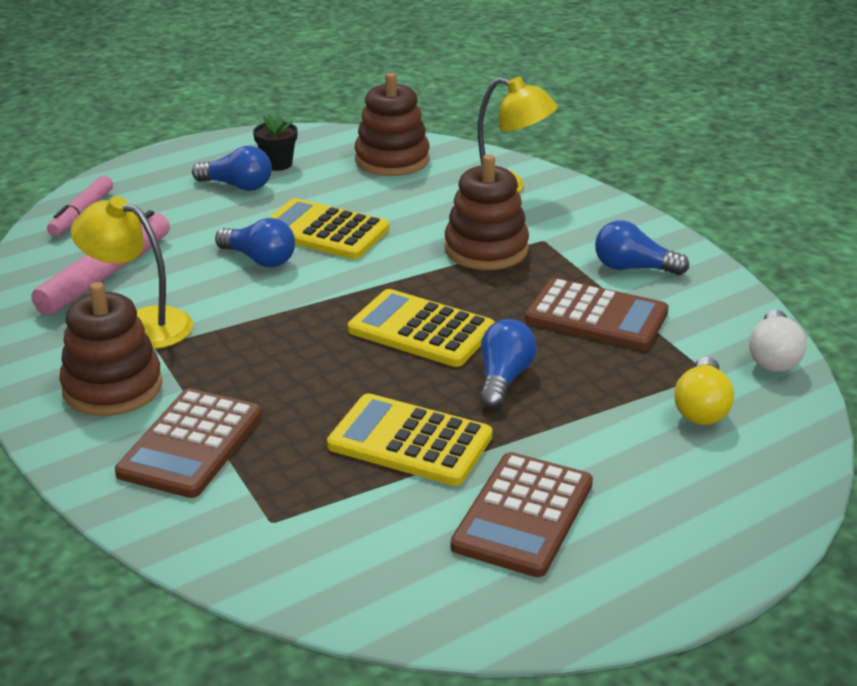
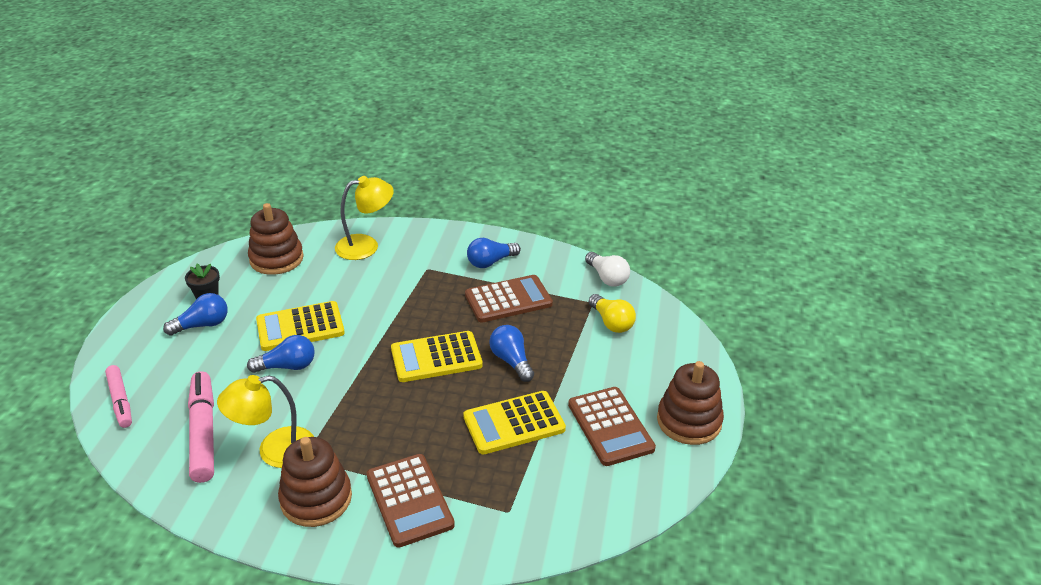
camera: 45 degrees left, 5 degrees up
(486, 249) = (406, 290): brown stacking toy -> brown stacking toy (689, 421)

